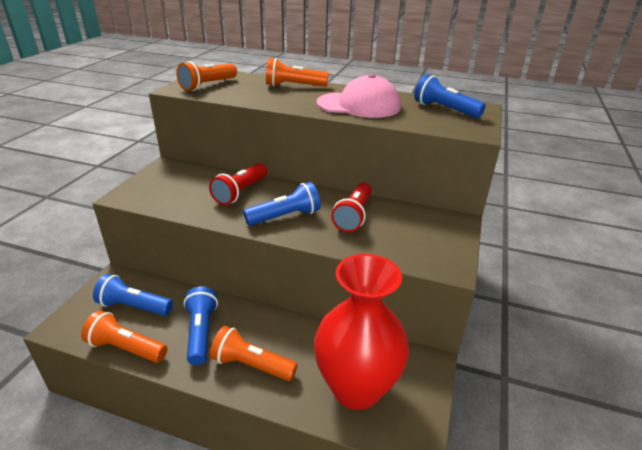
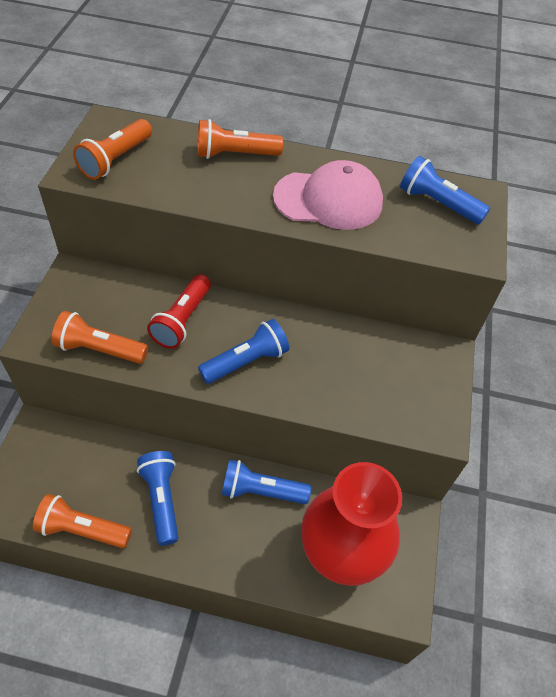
camera: 10 degrees left, 20 degrees up
(134, 307) = (74, 470): blue flashlight -> blue flashlight (261, 491)
(252, 365) = (226, 537): orange flashlight -> orange flashlight (99, 349)
(354, 216) = (327, 353): red flashlight -> none

